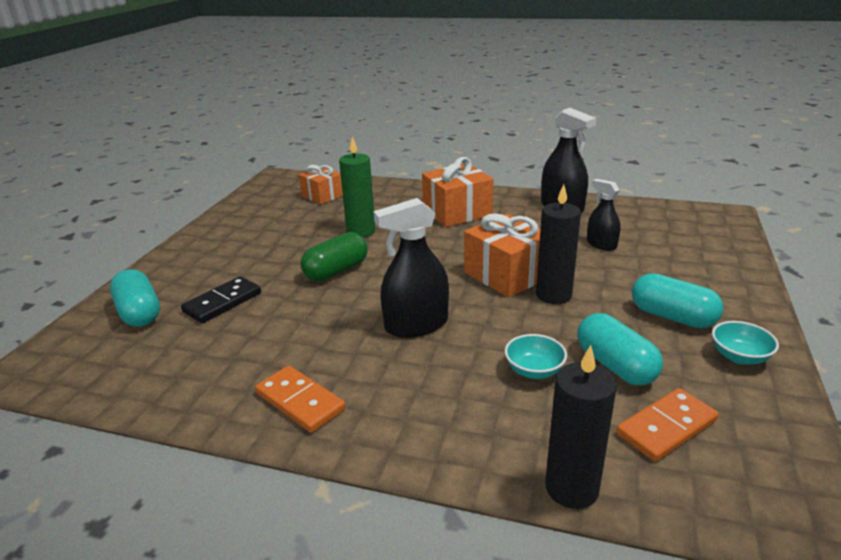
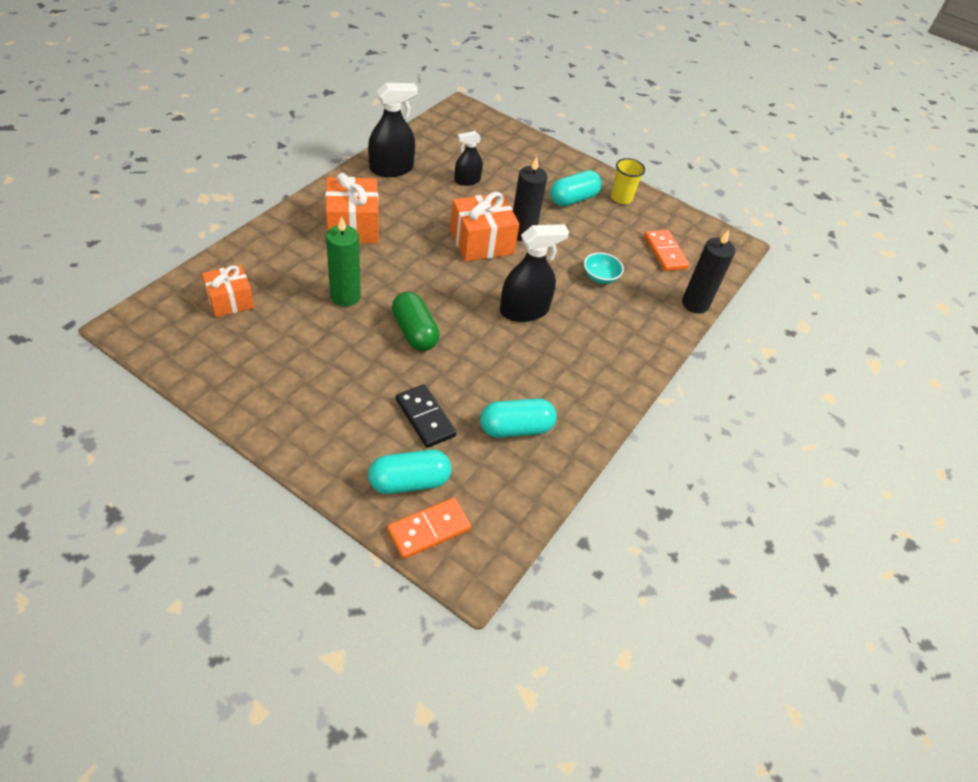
camera: 80 degrees left, 20 degrees up
(300, 401) = (587, 393): orange domino -> orange domino (429, 530)
(416, 325) = (524, 310): black spray bottle -> black spray bottle turned 105 degrees counterclockwise
(615, 365) = (609, 244): turquoise capsule -> turquoise capsule (516, 428)
(739, 357) = (621, 198): turquoise bowl -> yellow cup

